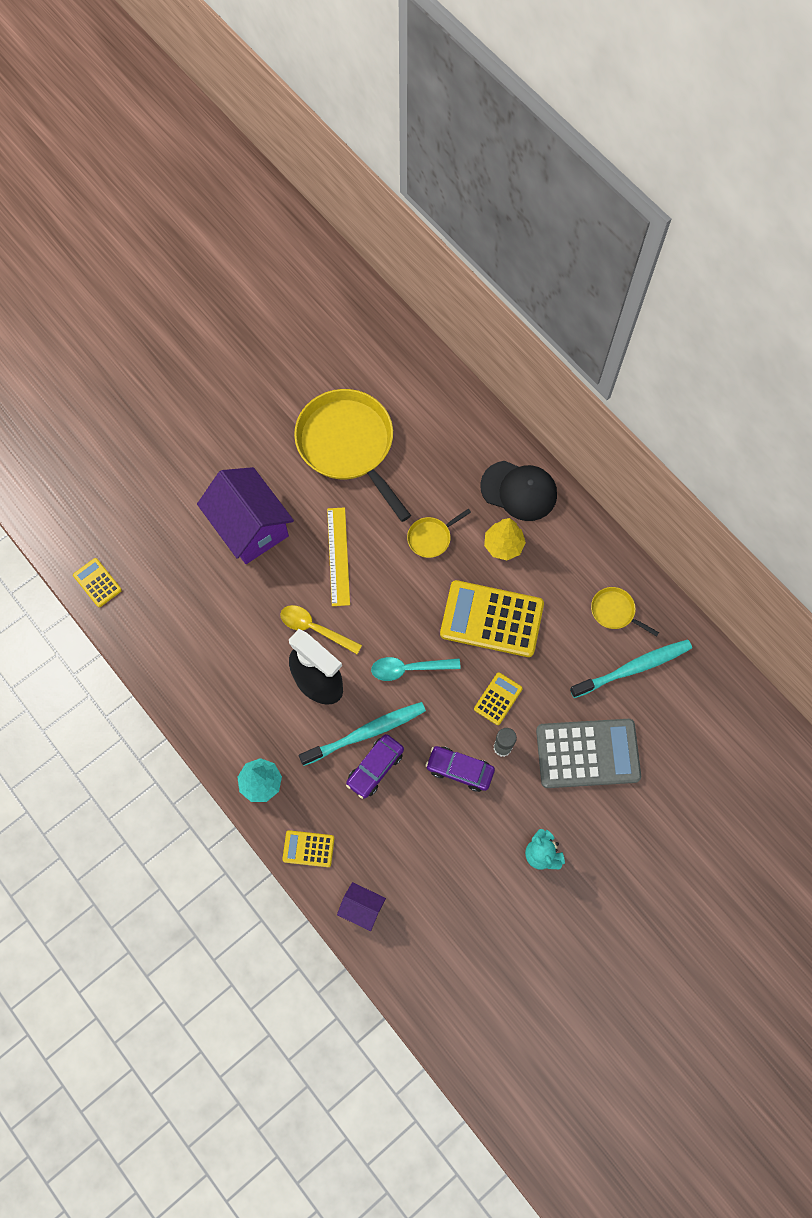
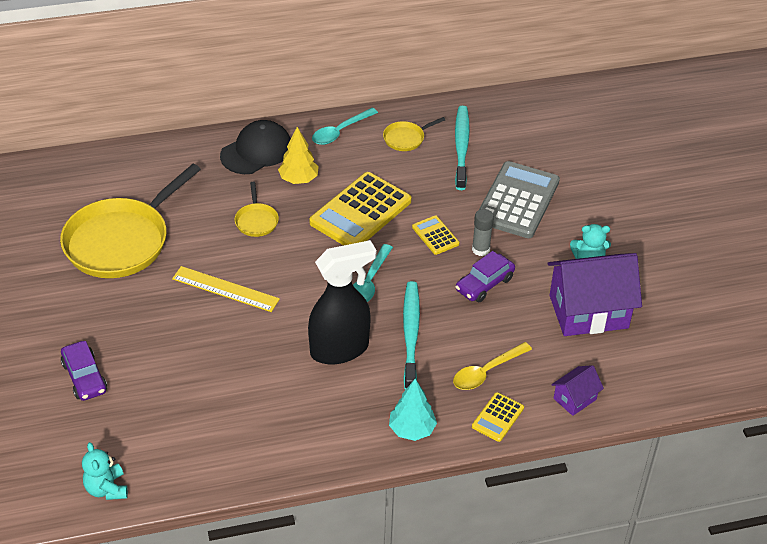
camera: 65 degrees left, 25 degrees down
(97, 582) = (106, 489): yellow calculator -> turquoise teddy bear
(250, 527) = (144, 341): purple house -> purple house (588, 311)
(315, 628) = (284, 332): yellow spoon -> yellow spoon (486, 372)
(348, 445) = (121, 241): yellow pan -> yellow pan turned 45 degrees counterclockwise
(375, 768) = (448, 340): purple car -> purple car (85, 377)
(588, 548) = (340, 132): none -> turquoise spoon

